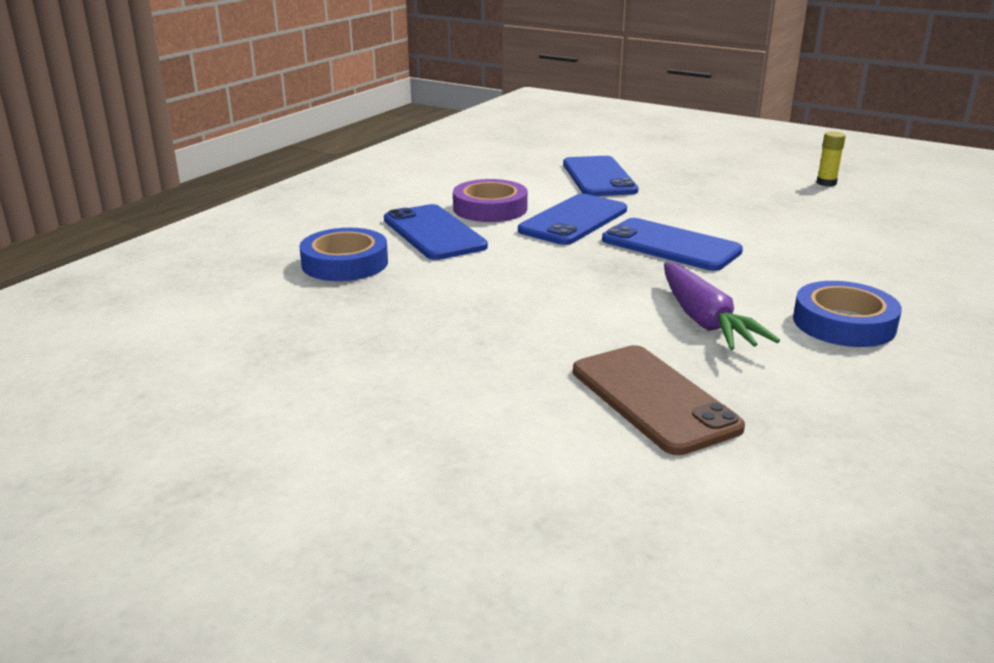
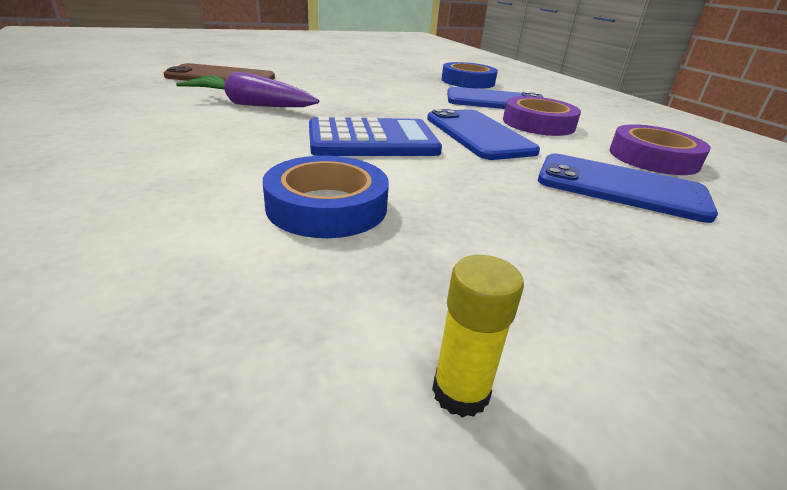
camera: 120 degrees right, 5 degrees up
(513, 173) = (653, 158): none -> purple tape
(670, 245) = (372, 140): blue phone -> blue calculator
(844, 323) = (150, 127): blue tape -> blue tape (327, 206)

